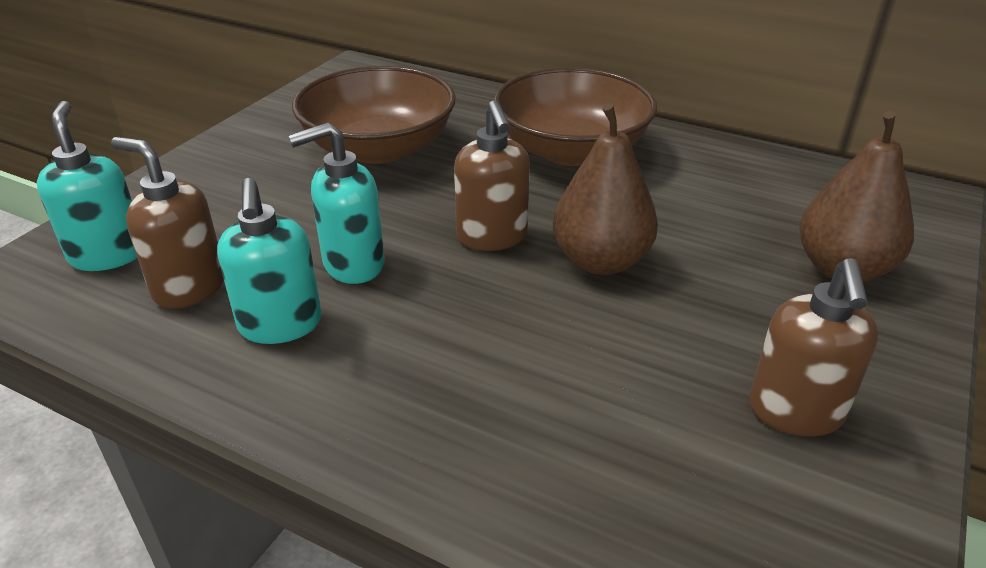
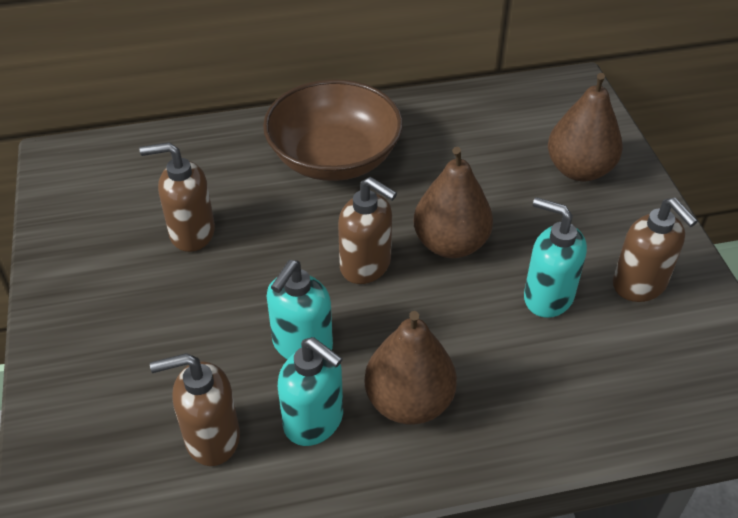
camera: 40 degrees left, 10 degrees up
(108, 255) = (107, 456): turquoise soap dispenser -> turquoise soap dispenser (547, 297)
(379, 148) = (191, 233): brown bowl -> brown soap dispenser
(381, 362) = (409, 402): none -> brown pear

